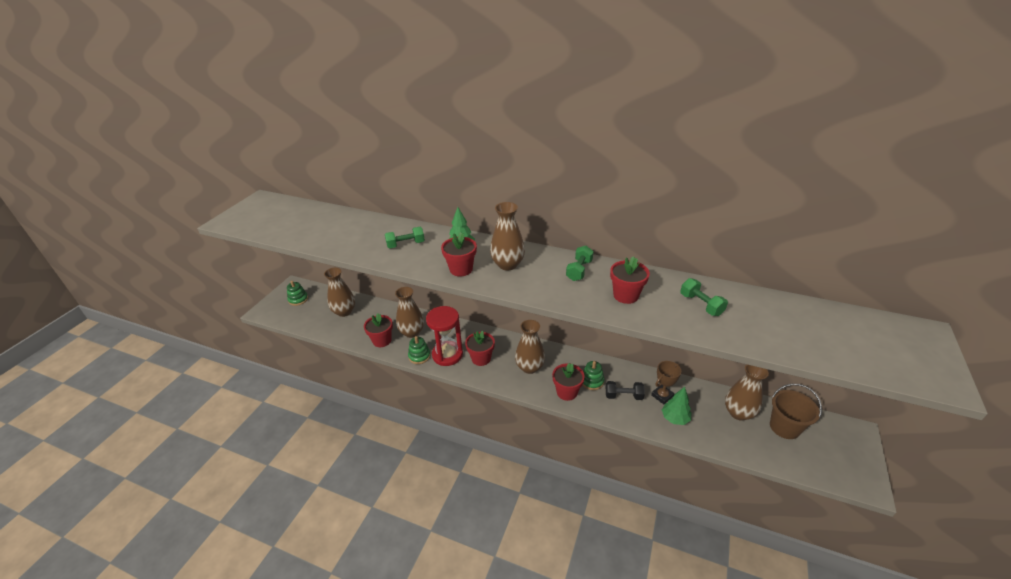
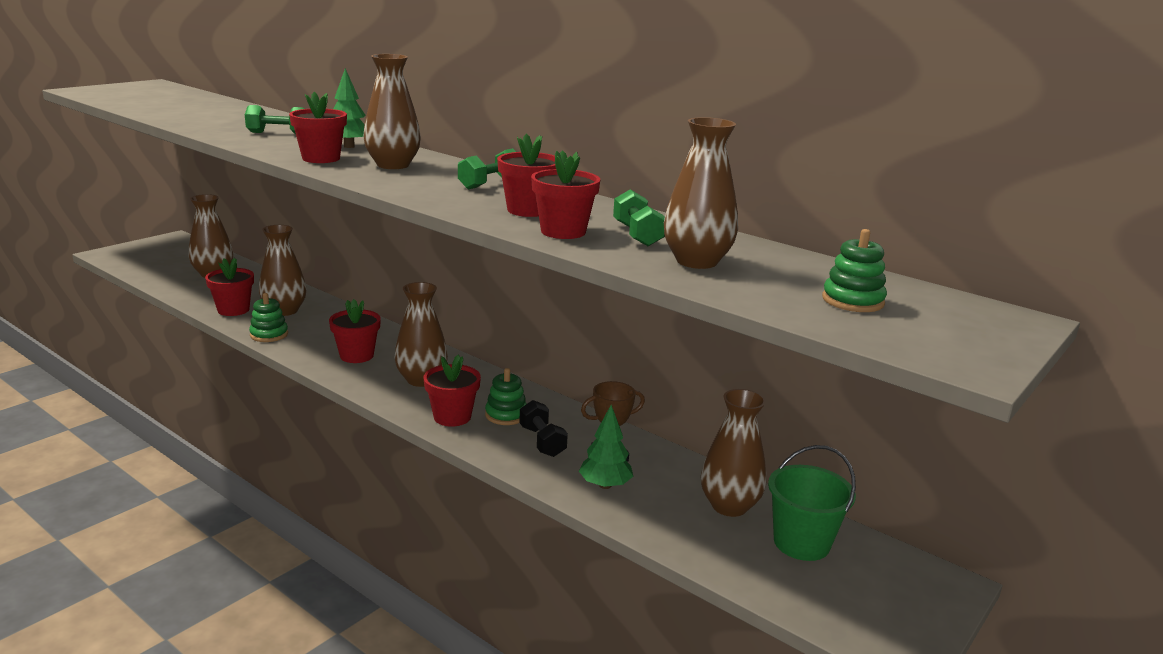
camera: 15 degrees right, 15 degrees down
(298, 299) = (165, 252): green stacking toy -> green stacking toy (852, 301)
(447, 355) = (311, 342): red hourglass -> none
(623, 396) = (542, 441): black dumbbell -> black dumbbell turned 45 degrees clockwise
(664, 314) = (563, 231): none -> red flower pot
(752, 324) = (696, 261): none -> brown vase
(784, 427) = (801, 543): brown bucket -> green bucket

